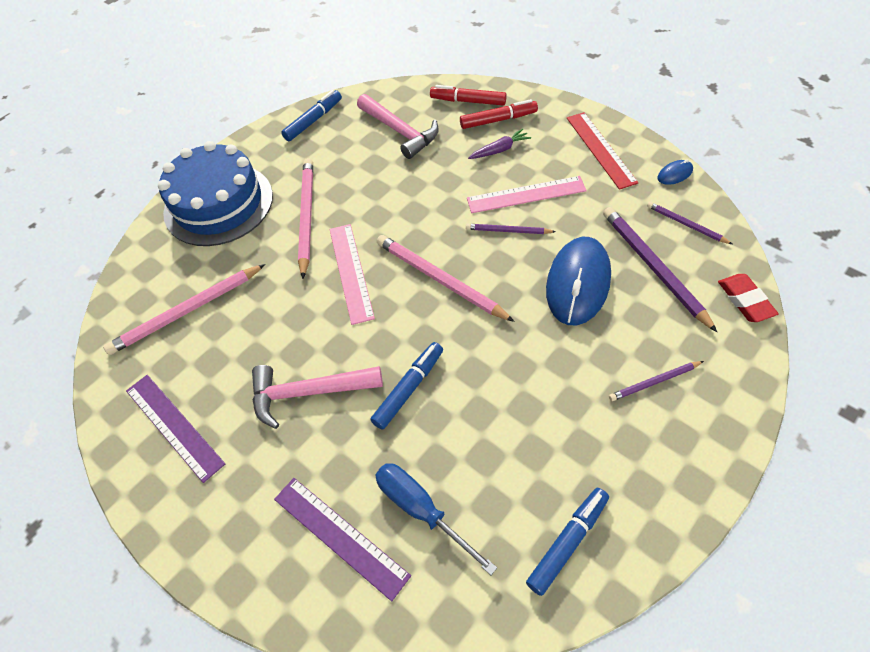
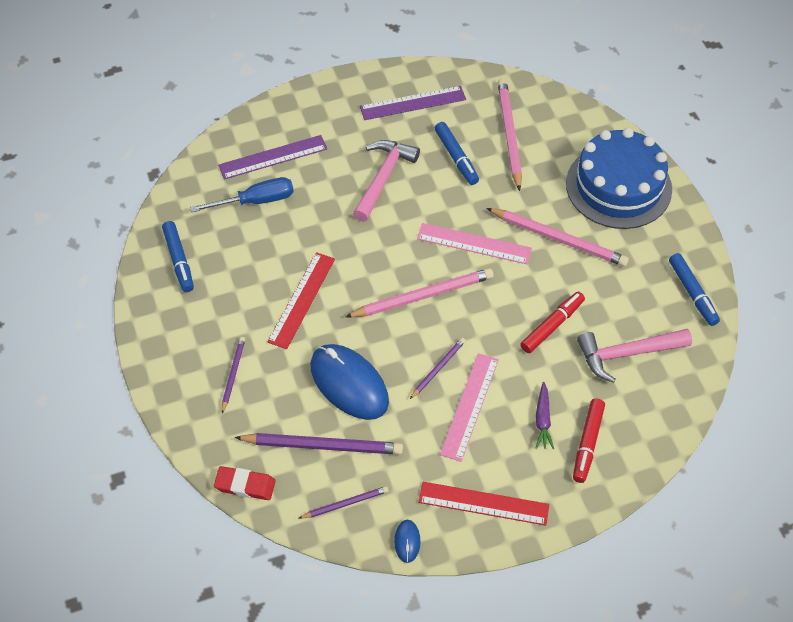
camera: 115 degrees right, 0 degrees up
(409, 388) = (342, 233): blue marker -> blue marker (456, 157)
(468, 101) = (636, 434): red marker -> red marker (552, 326)
(520, 375) = (302, 300): none -> red ruler

